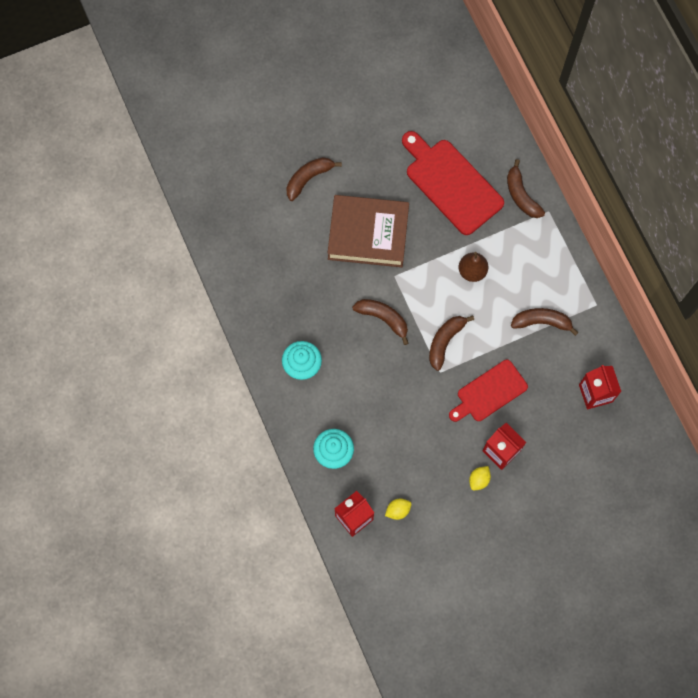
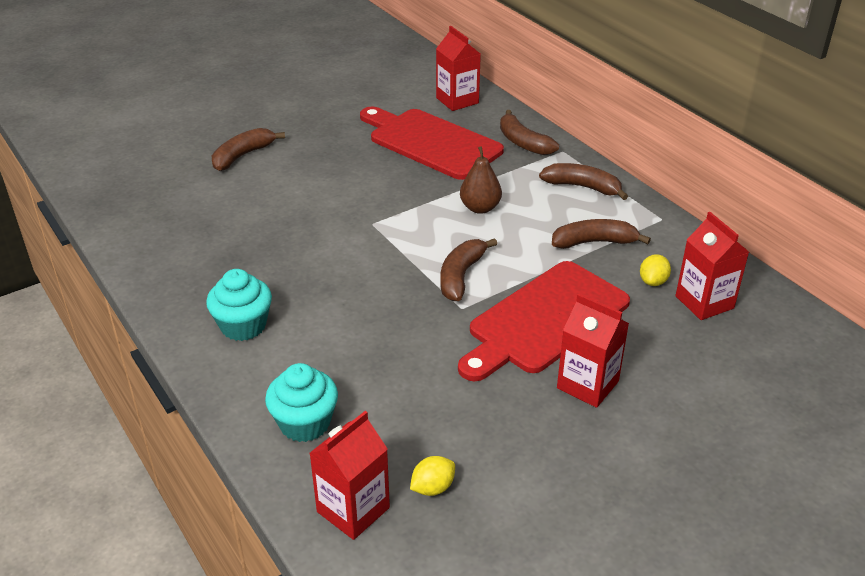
camera: 10 degrees left, 35 degrees down
(368, 234) = (329, 191): brown book -> none
(383, 318) = (363, 264): brown banana -> brown banana (582, 187)
(479, 480) = (564, 426): yellow lemon -> yellow lemon (653, 281)
(482, 128) = (457, 100): none -> red carton
(489, 392) = (545, 320): red cutting board -> red cutting board, size x1.52

